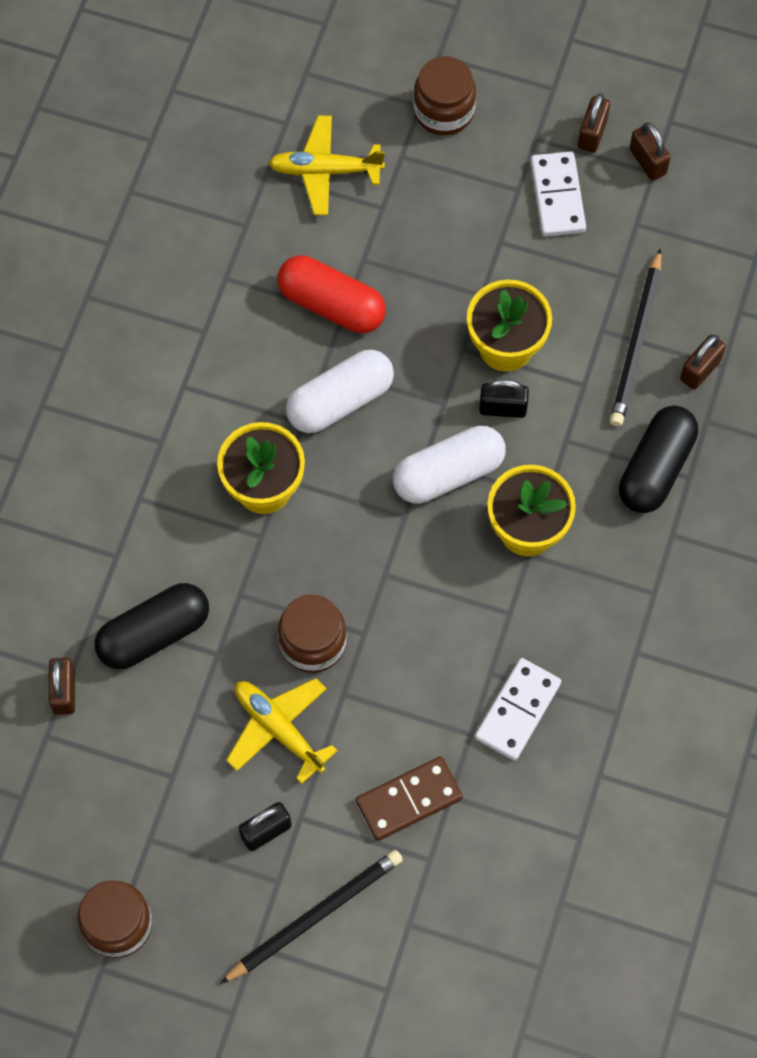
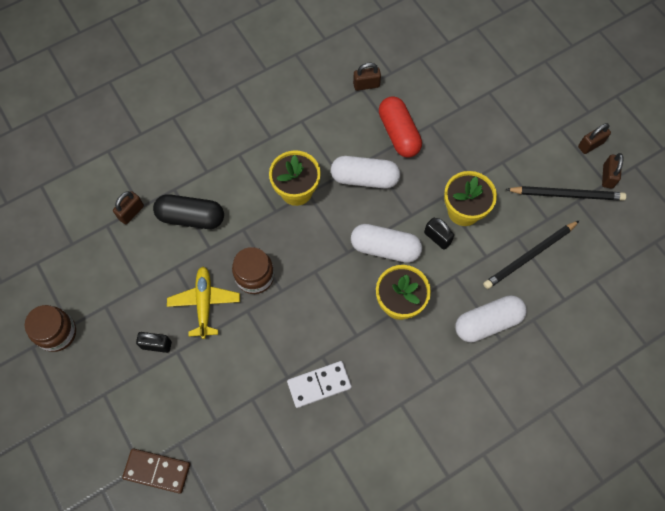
camera: 40 degrees right, 0 degrees up
(315, 916) = (141, 403): black pencil -> black pencil (567, 194)
(325, 171) = (447, 74): yellow plane -> none
(409, 800) = (232, 385): brown domino -> brown domino (157, 471)
(444, 111) = (526, 86): brown jar -> none
(558, 196) = (548, 161): white domino -> none
(655, 468) = (487, 322): black capsule -> white capsule
(700, 370) = (551, 292): brown padlock -> brown padlock (366, 85)

